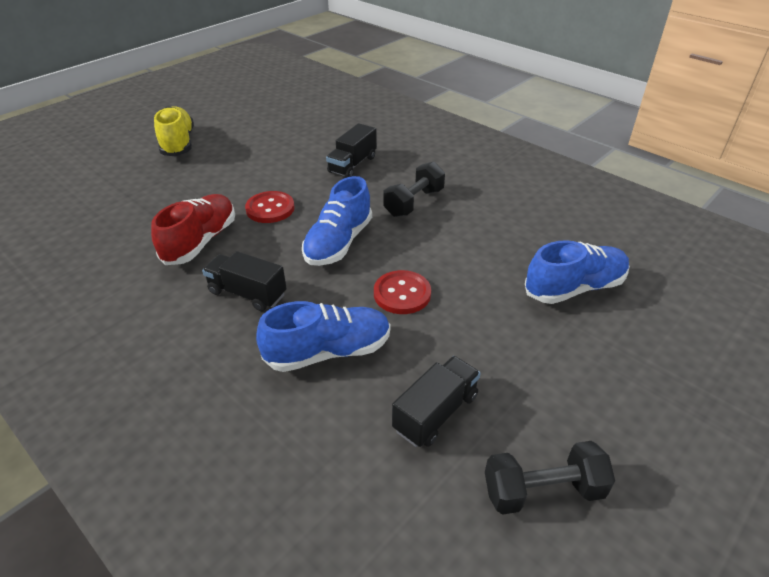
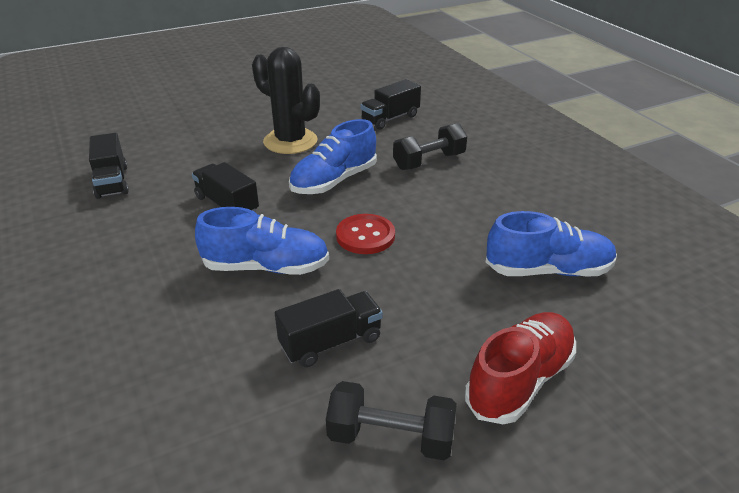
camera: 20 degrees right, 5 degrees down
(105, 297) = (112, 182): none -> black truck
(178, 143) = (245, 76): yellow shoe -> none
(201, 241) = (214, 156): red shoe -> red shoe (520, 380)
(270, 209) = (290, 141): red button -> black cactus

